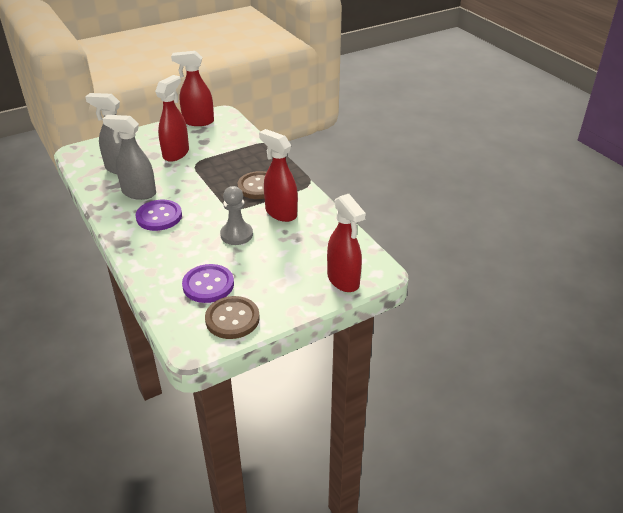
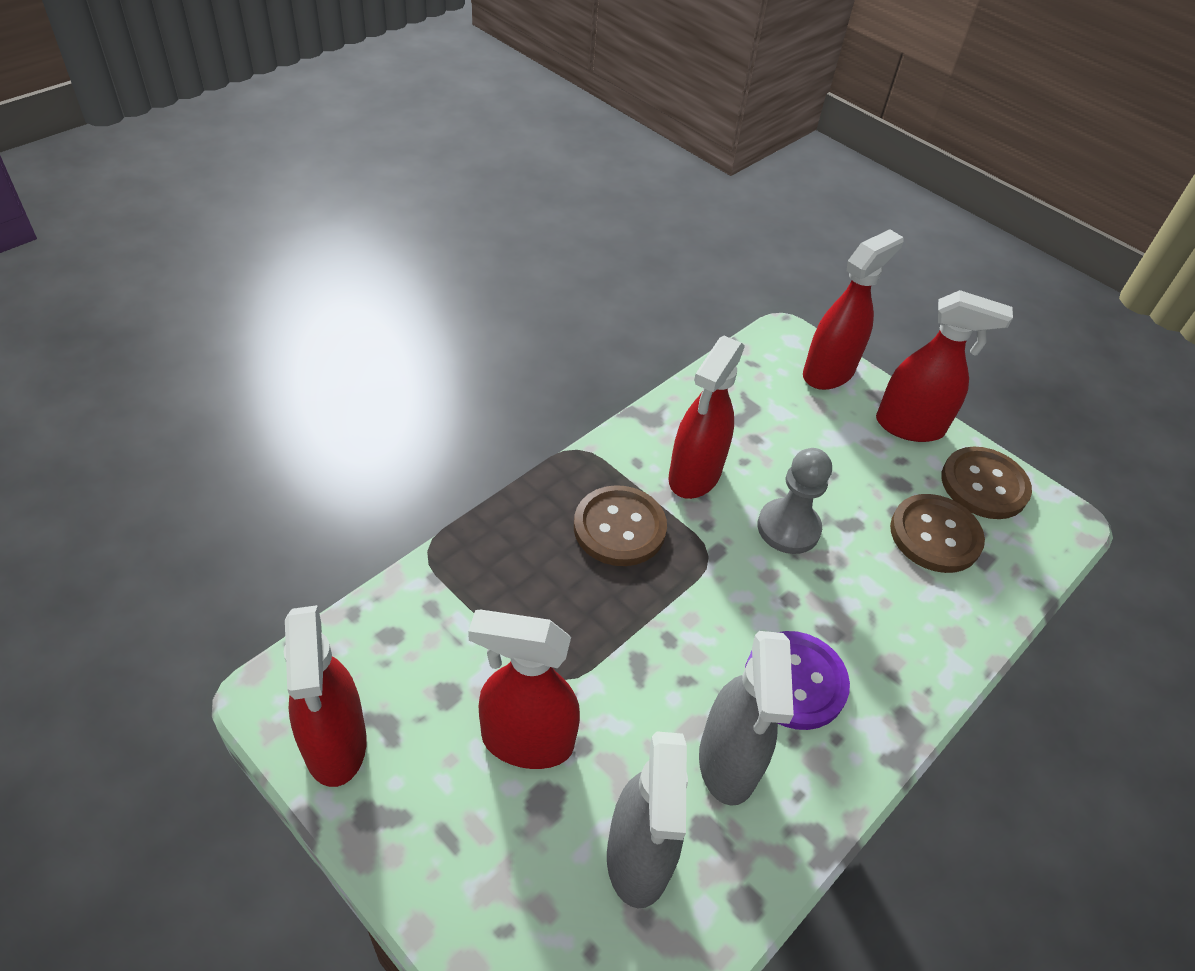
camera: 110 degrees left, 10 degrees up
(208, 285) = (935, 535): purple button -> brown button
(288, 302) = (910, 426): none -> red spray bottle

